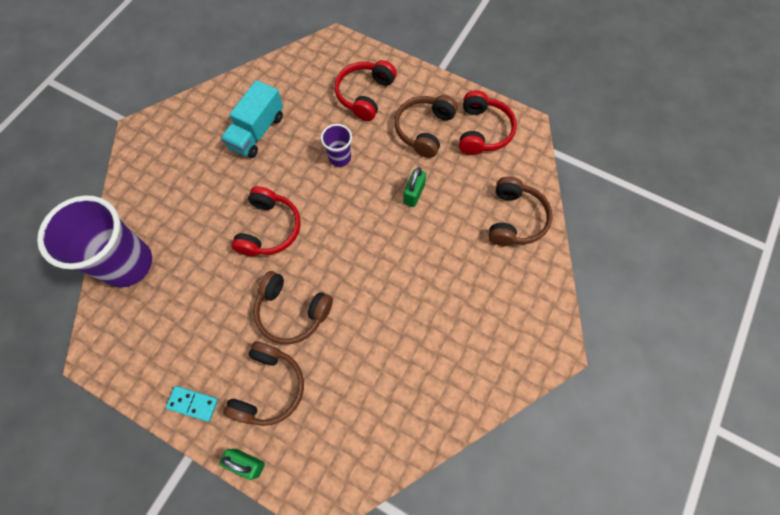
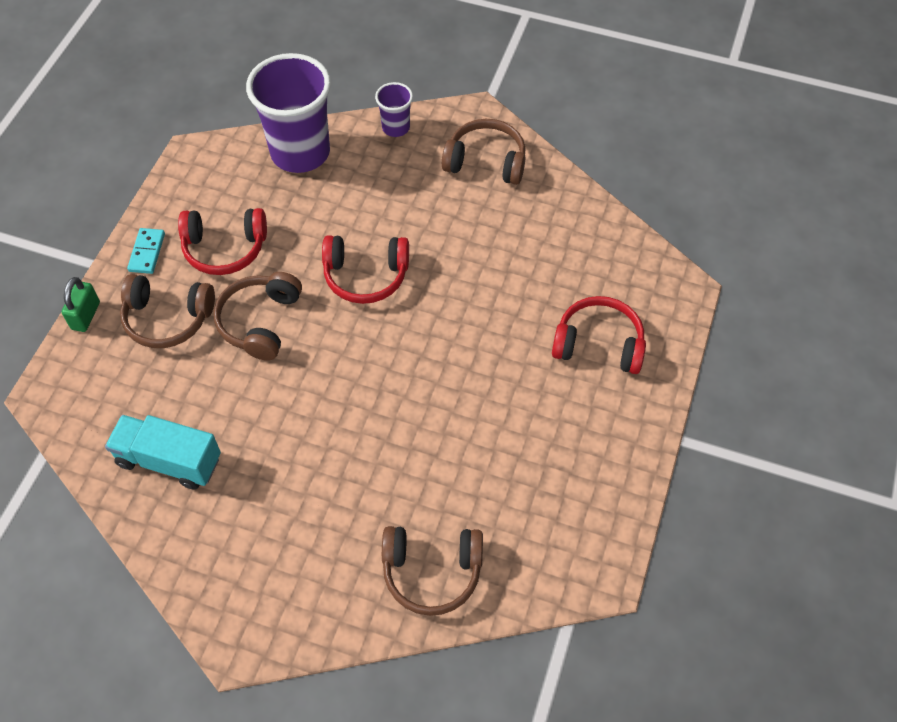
camera: 80 degrees right, 10 degrees down
(257, 131) = (504, 231): turquoise truck -> turquoise truck (169, 460)
(340, 157) = (486, 332): purple cup -> purple cup (396, 128)
(414, 194) = (447, 431): green padlock -> none
(424, 130) = (558, 430): brown headphones -> brown headphones (486, 161)
(482, 131) = (576, 511): red headphones -> red headphones (225, 248)

